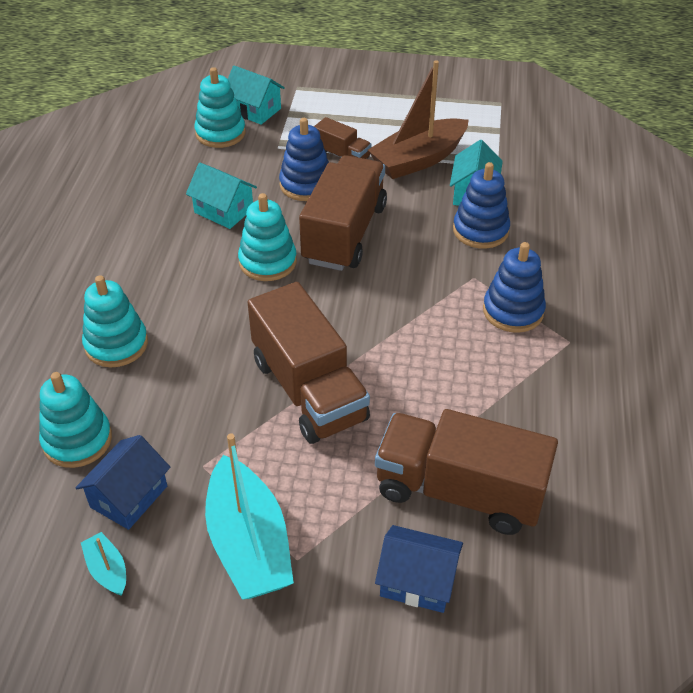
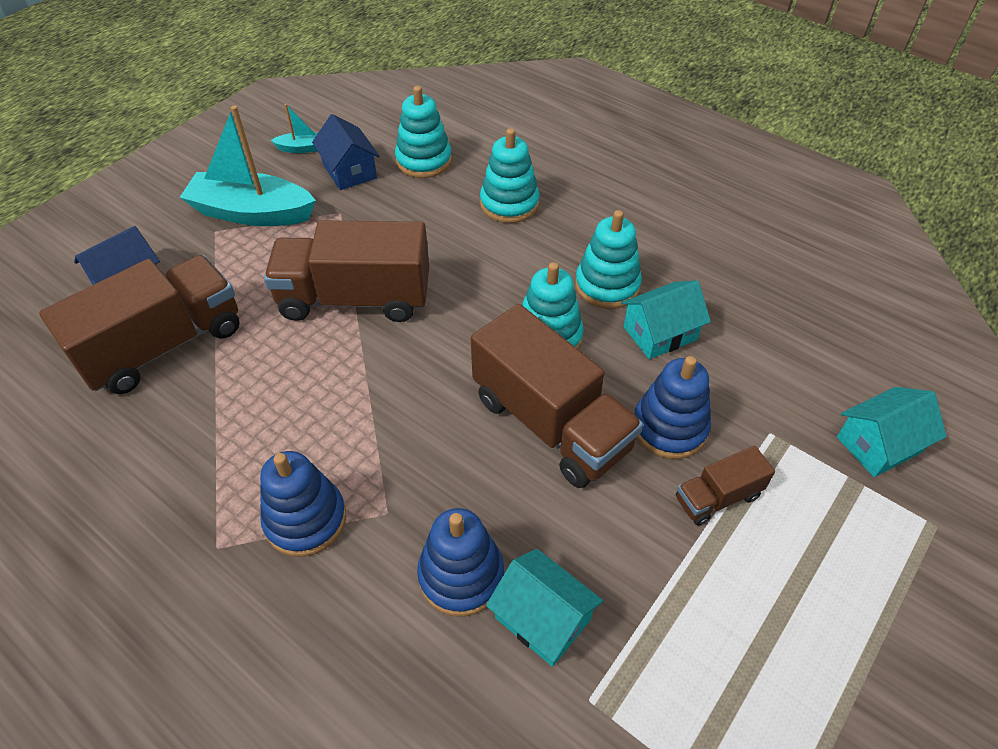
camera: 120 degrees right, 5 degrees up
(220, 133) = (830, 386): turquoise stacking toy -> turquoise stacking toy (607, 285)
(418, 159) = (662, 590): brown boat -> none

